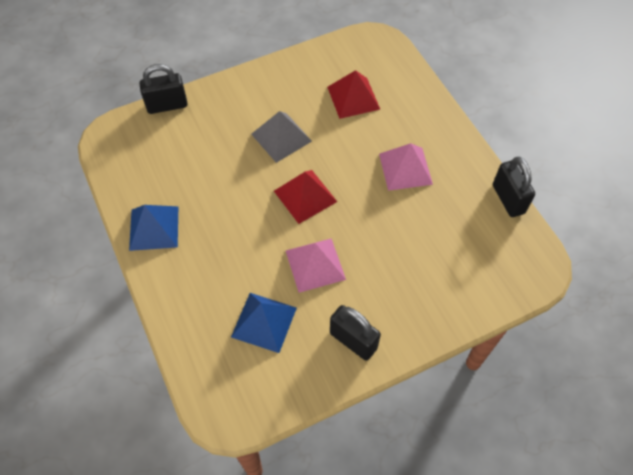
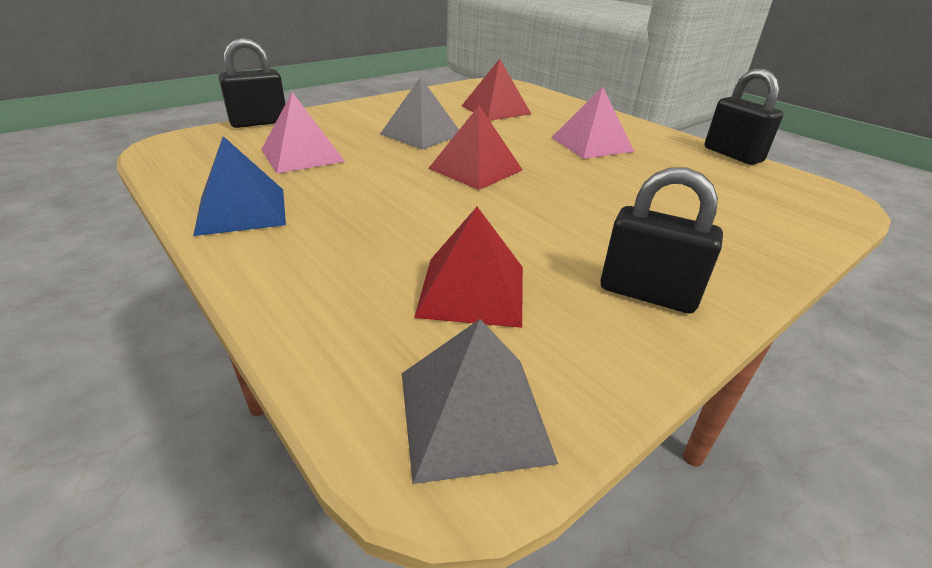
camera: 15 degrees left, 25 degrees down
(241, 398) = (473, 414): none -> grey pyramid
(264, 322) = (472, 290): blue pyramid -> red pyramid
(315, 265) = (526, 222): pink pyramid -> pink pyramid (302, 155)

